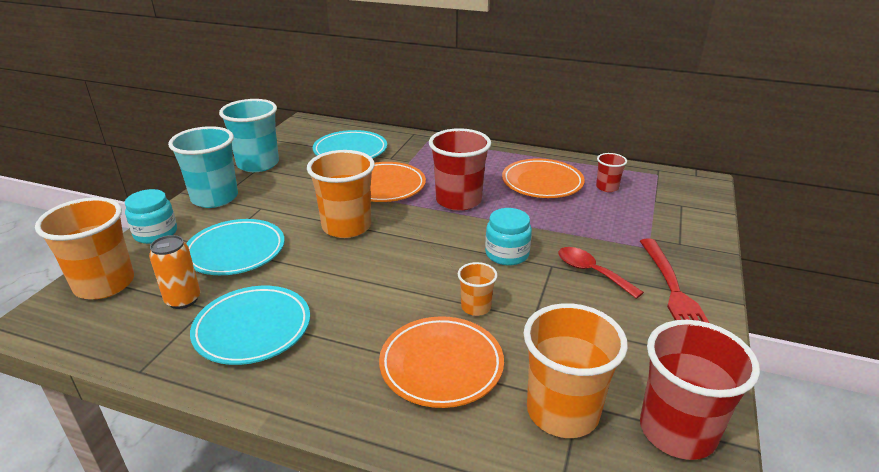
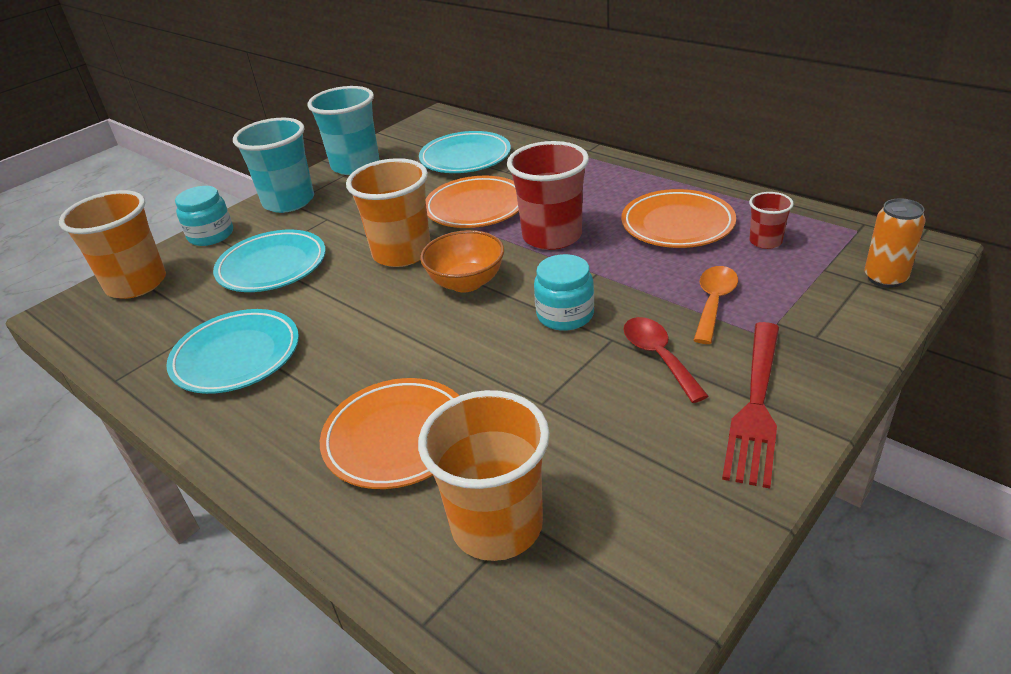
camera: 25 degrees right, 5 degrees up
(183, 300) = (193, 312): orange can -> orange can (885, 278)
(415, 242) = (466, 282): none -> orange bowl
(476, 307) = (482, 376): orange cup -> none
(602, 231) = (714, 302): none -> orange spoon
(677, 431) = (623, 587): red cup -> none

